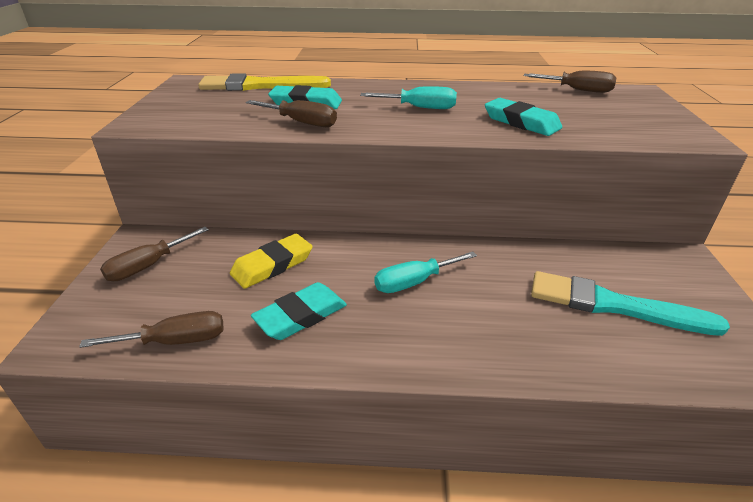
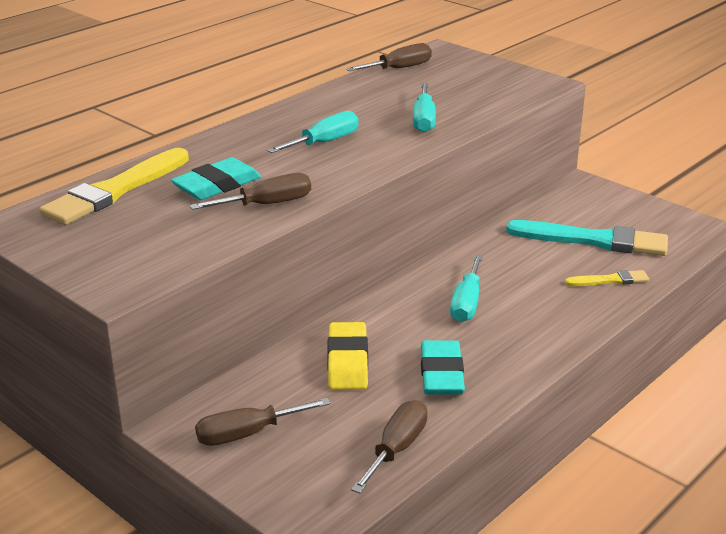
camera: 50 degrees left, 5 degrees down
(148, 266) = (247, 434): brown screwdriver -> brown screwdriver turned 75 degrees clockwise
(521, 122) = (424, 120): turquoise eraser -> turquoise screwdriver
(567, 347) = (610, 280): none -> yellow brush
(613, 305) = (593, 240): turquoise brush -> turquoise brush turned 135 degrees counterclockwise

